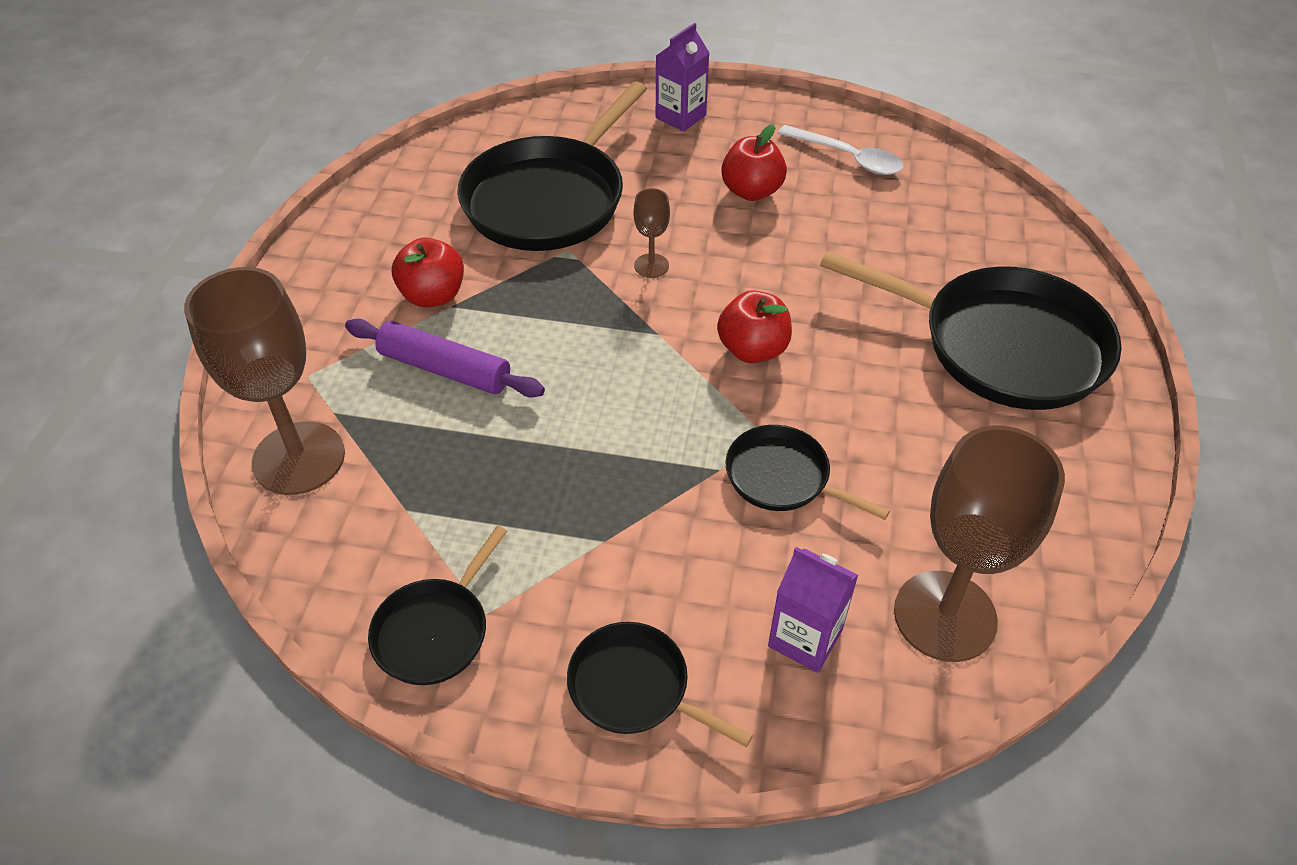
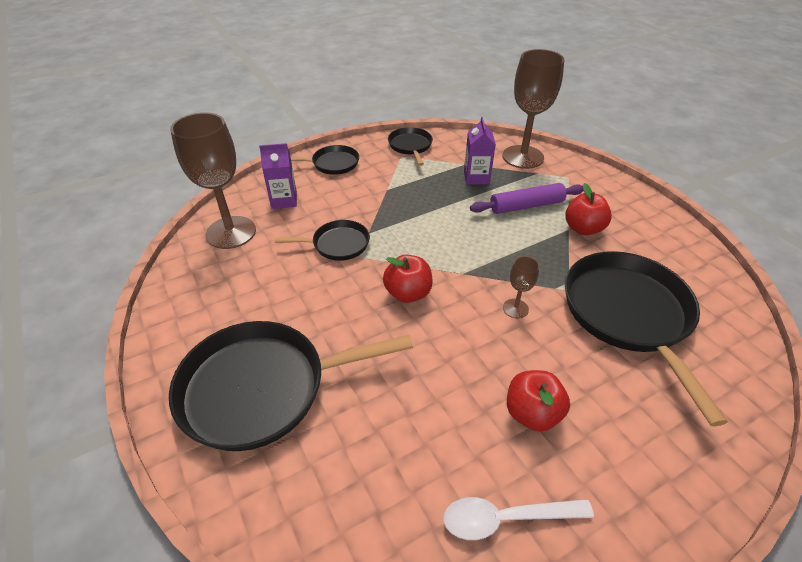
camera: 140 degrees right, 5 degrees down
(680, 117) = (676, 461): purple carton -> purple carton (476, 177)

